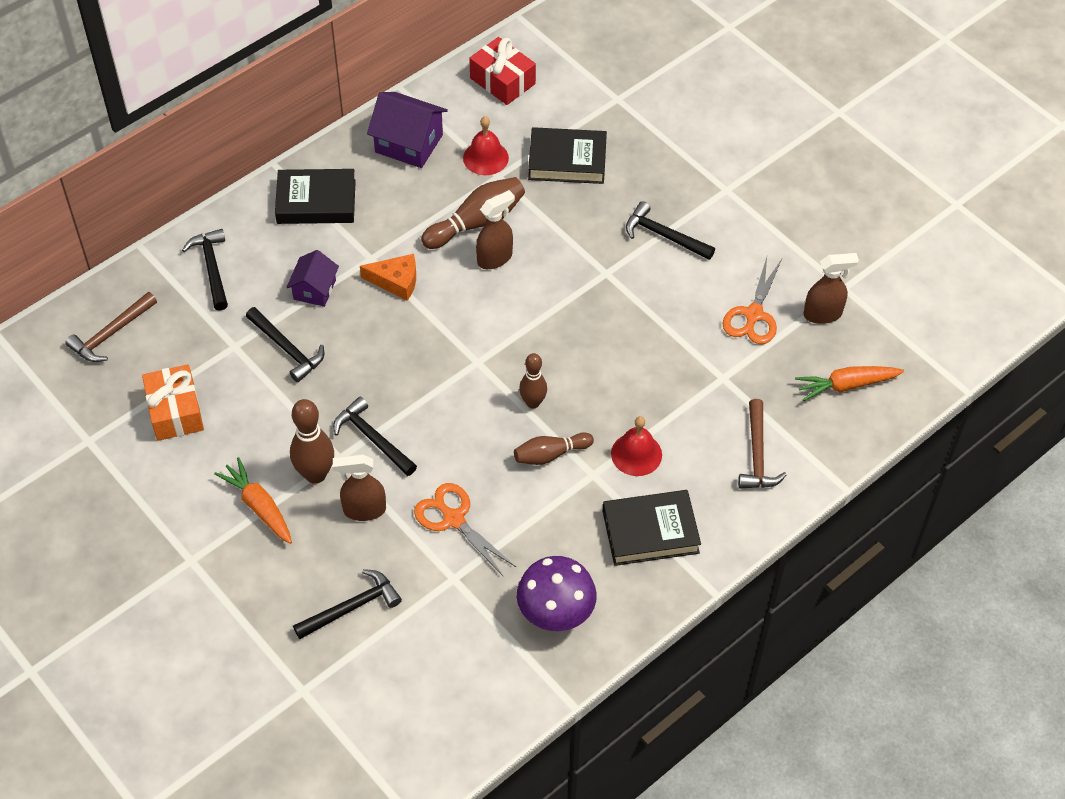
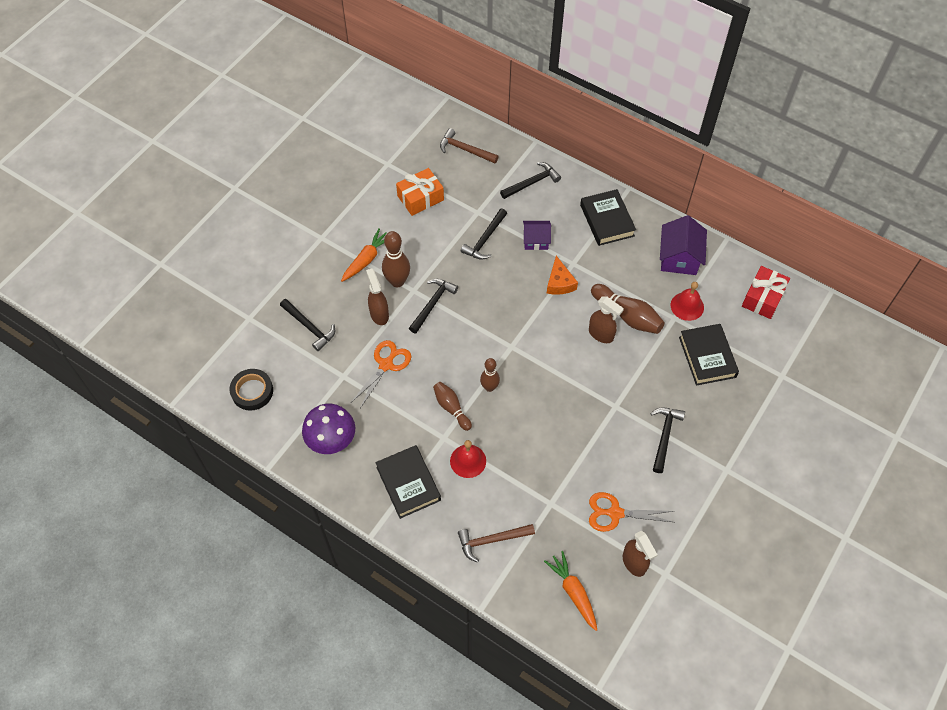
camera: 75 degrees right, 5 degrees up
(438, 707) = (252, 391): none -> black tape

